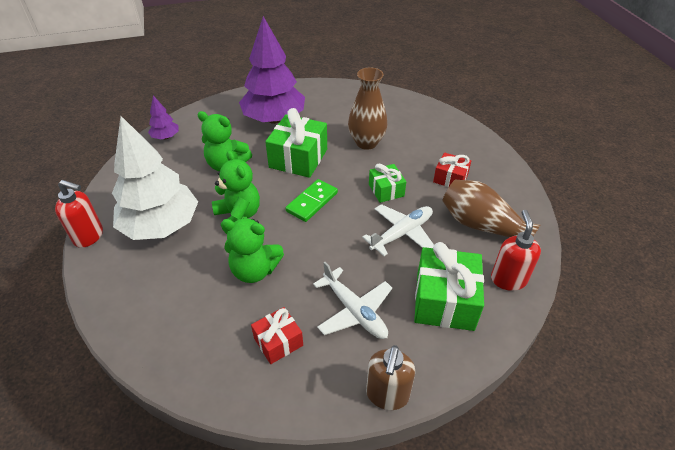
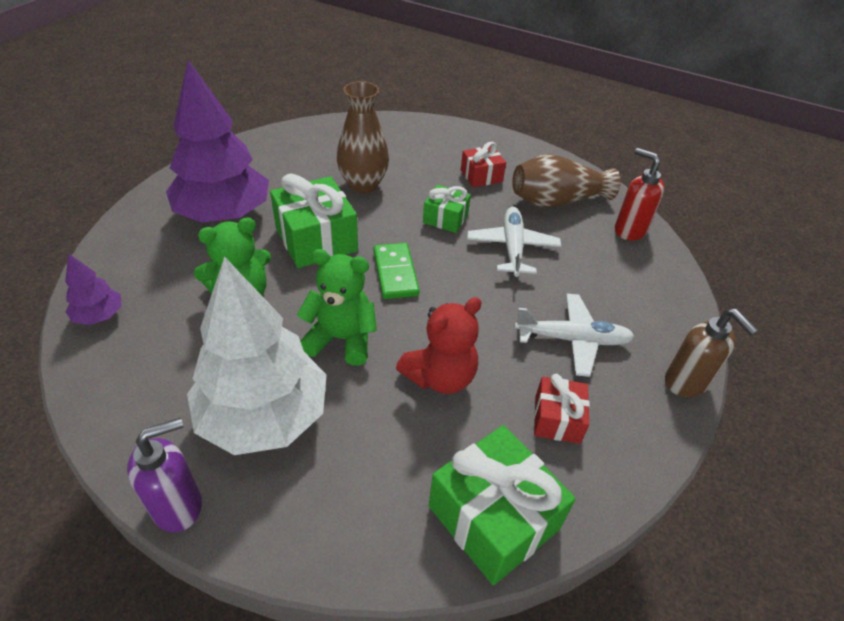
camera: 50 degrees left, 0 degrees up
(89, 236) = (178, 506): red soap dispenser -> purple soap dispenser
(254, 270) = (440, 377): green teddy bear -> red teddy bear
(444, 301) = (617, 278): green gift -> green gift (493, 517)

